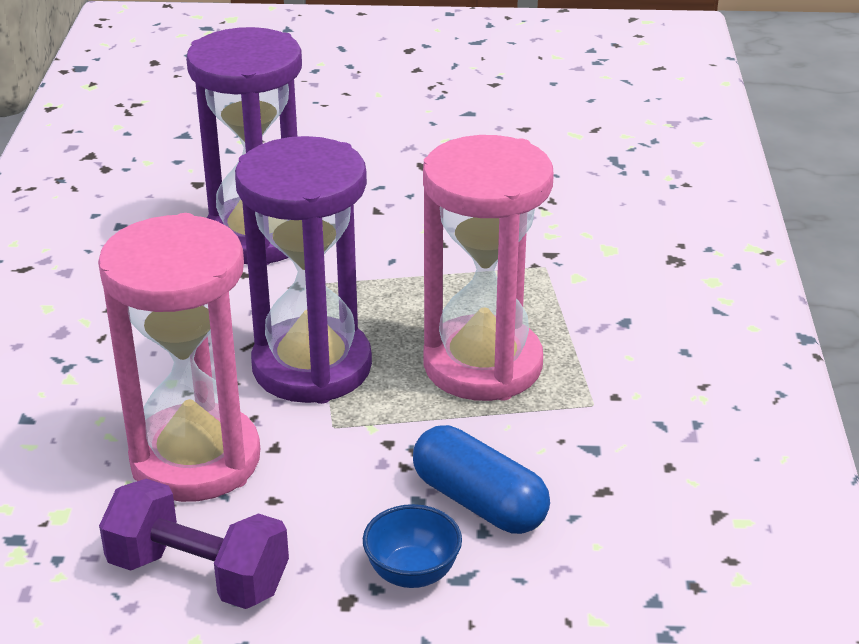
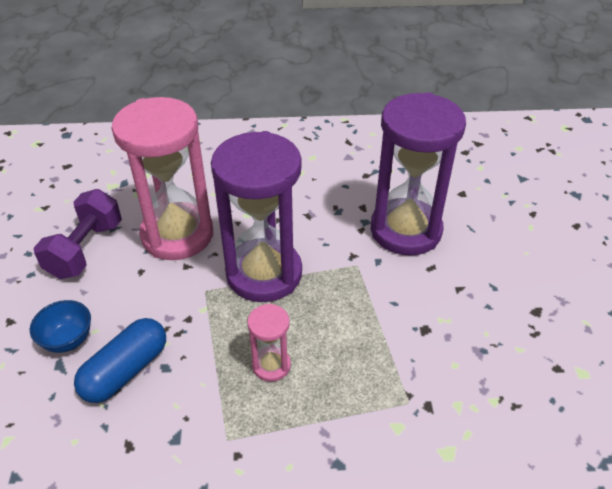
camera: 85 degrees right, 10 degrees up
(482, 365) = (271, 365): pink hourglass -> pink hourglass, size x0.45

